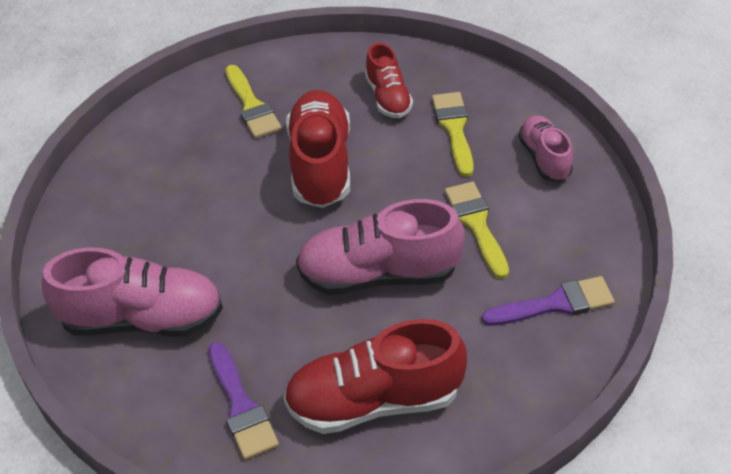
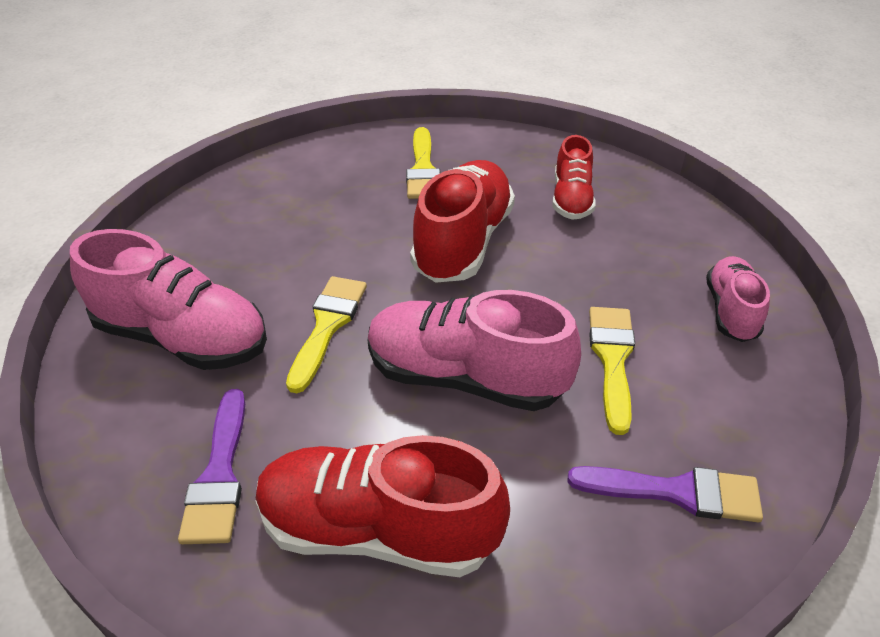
camera: 20 degrees right, 5 degrees down
(454, 129) = (632, 249): yellow brush -> yellow brush (327, 326)

